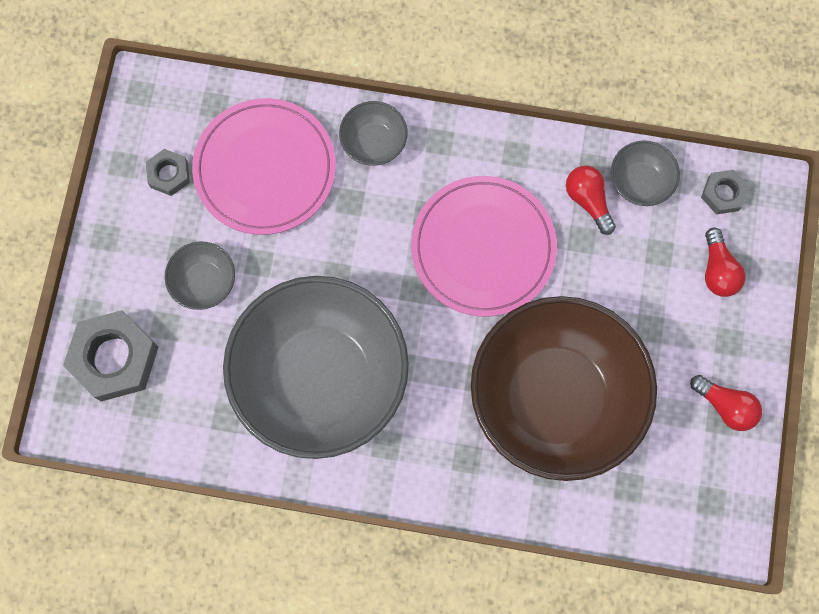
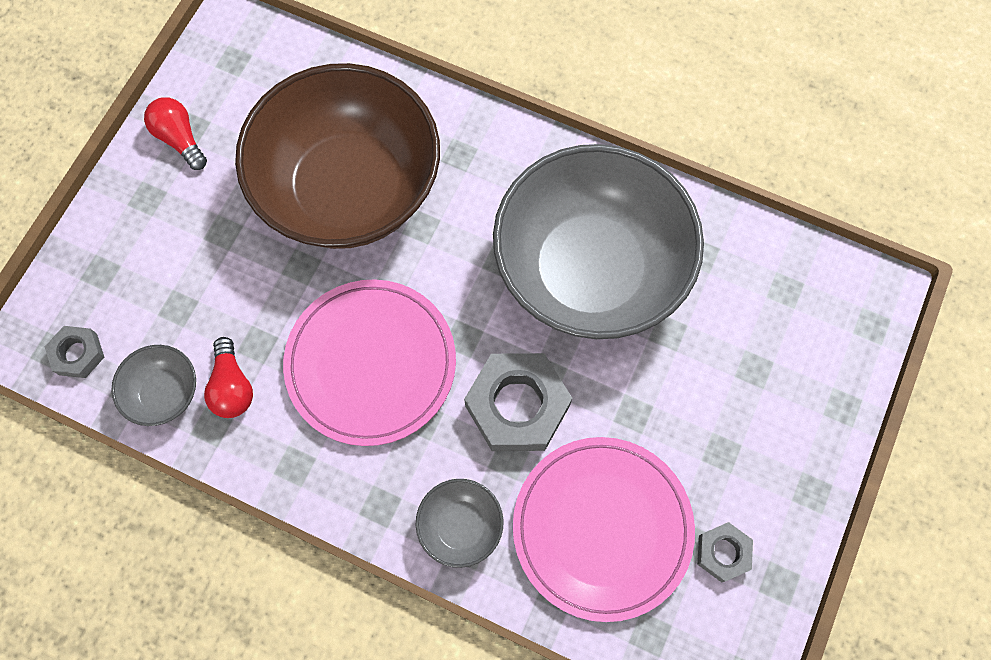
camera: 165 degrees left, 5 degrees down
(114, 358) = (816, 347): grey nut -> grey nut (517, 405)
(204, 282) = (700, 407): grey bowl -> none
(717, 270) = (124, 272): red light bulb -> none

